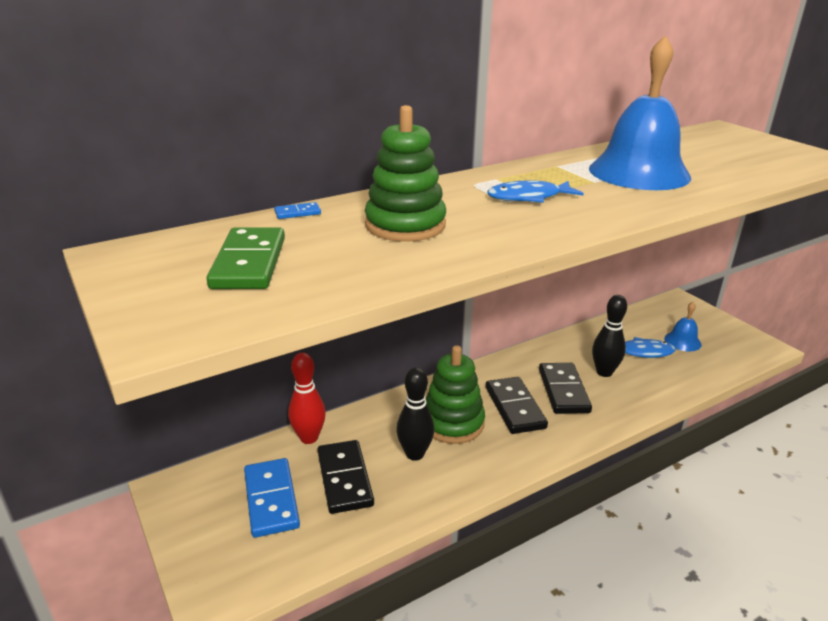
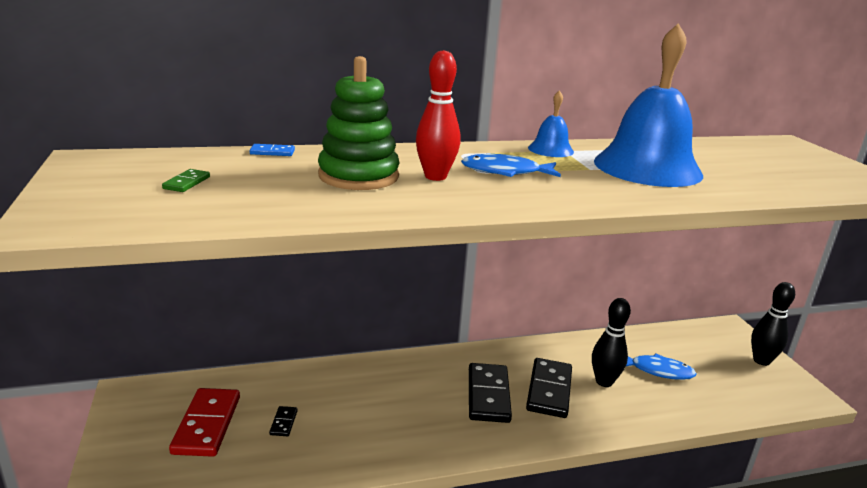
camera: 15 degrees right, 5 degrees down
(249, 263) = (186, 183): green domino -> green domino, size x0.45
(271, 499) = (207, 425): blue domino -> red domino
(309, 438) = (273, 378): red bowling pin -> red bowling pin (435, 176)
(345, 479) = (284, 422): black domino -> black domino, size x0.45
(415, 454) = (363, 416): black bowling pin -> black bowling pin (761, 361)
(452, 423) = (417, 395): green stacking toy -> none
(682, 341) = (711, 369): blue bell -> blue bell (550, 149)

